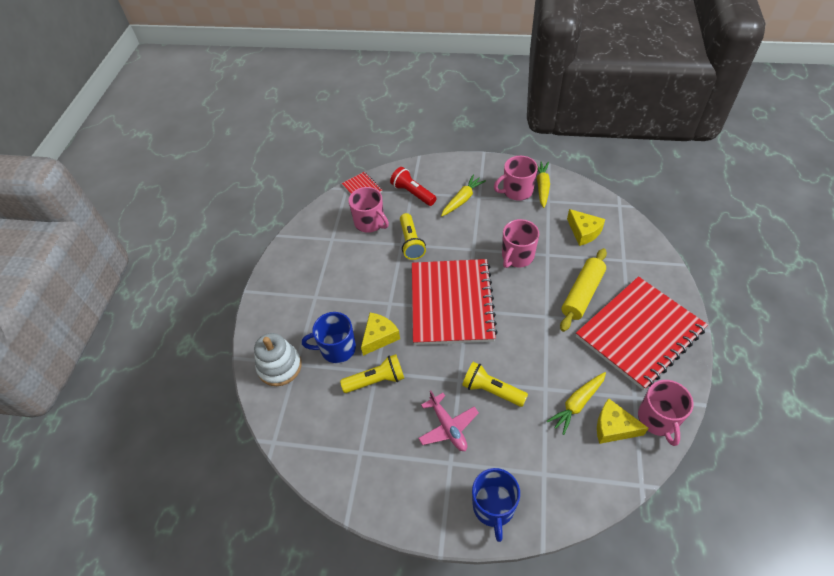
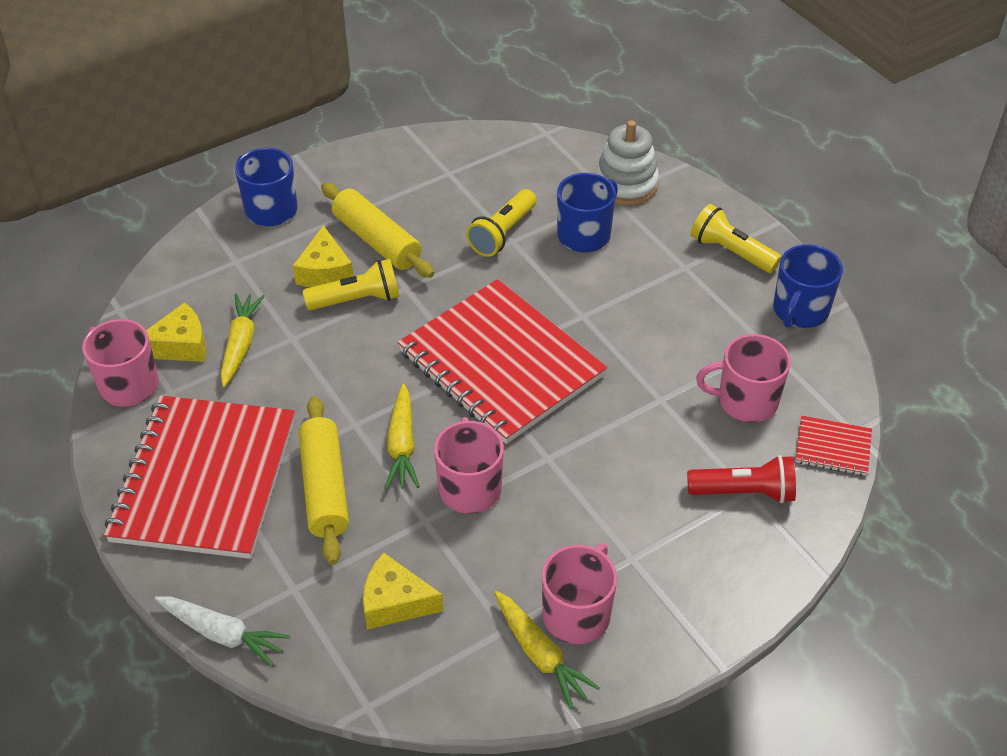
camera: 135 degrees right, 5 degrees down
(299, 243) = (800, 311): none -> blue mug
(379, 337) = (550, 274): yellow cheese -> yellow cheese (325, 271)
(411, 242) = (649, 410): yellow flashlight -> yellow flashlight (731, 252)
(448, 427) = (376, 241): pink plane -> yellow rolling pin
(462, 199) = (652, 533): yellow carrot -> yellow carrot (402, 445)
(665, 259) = (223, 634): none -> white carrot

